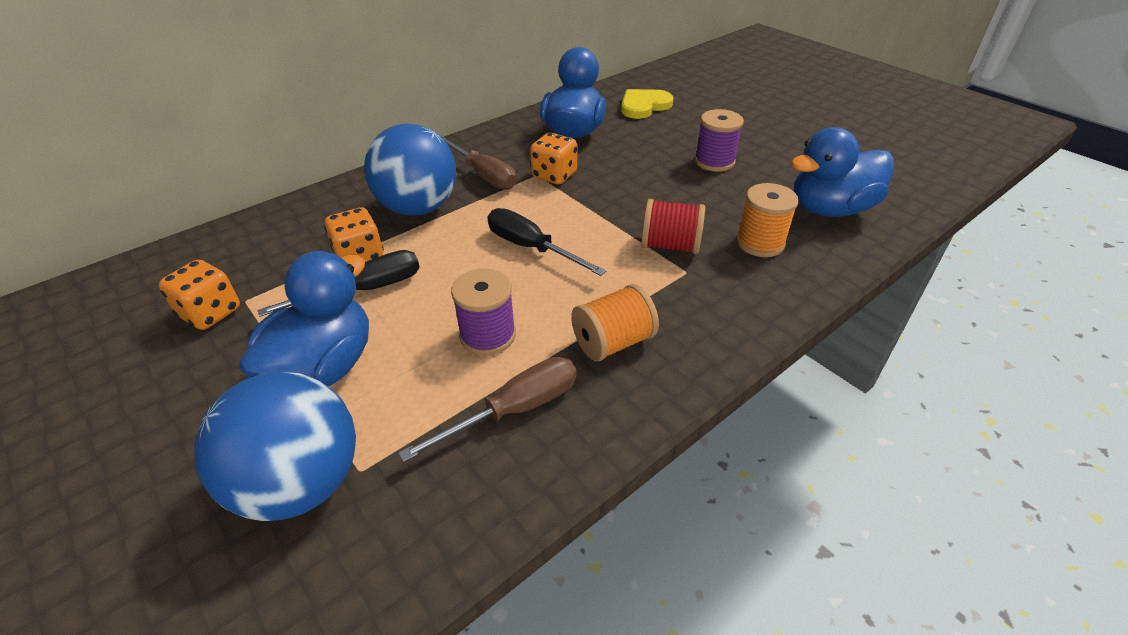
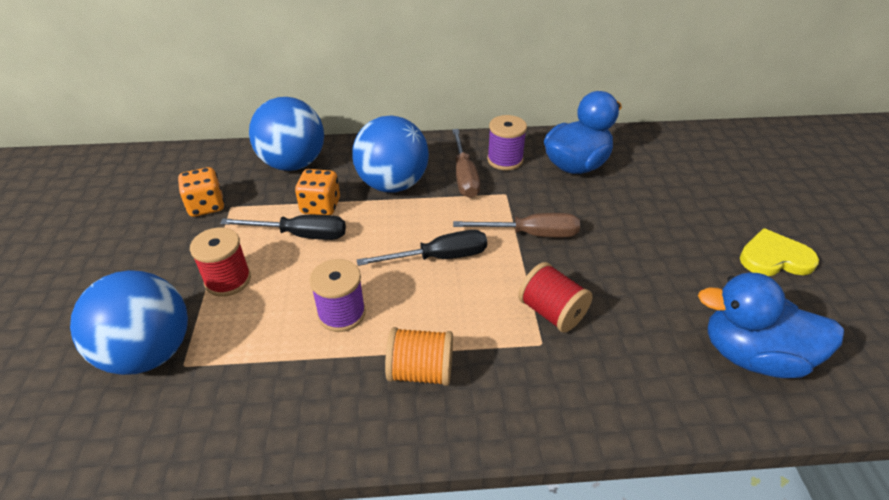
camera: 35 degrees right, 0 degrees up
(281, 231) = (293, 164): none -> blue ball
(324, 368) = (228, 280): blue duck -> red spool
(514, 410) = (304, 382): brown screwdriver -> brown screwdriver (531, 234)
(531, 248) = (439, 257): black screwdriver -> black screwdriver turned 90 degrees clockwise
(554, 175) = (519, 200): orange dice -> none
(644, 106) = (667, 164): yellow heart -> yellow heart (774, 258)
(714, 161) = (679, 249): purple spool -> purple spool (505, 160)
(760, 243) = (638, 352): orange spool -> none

